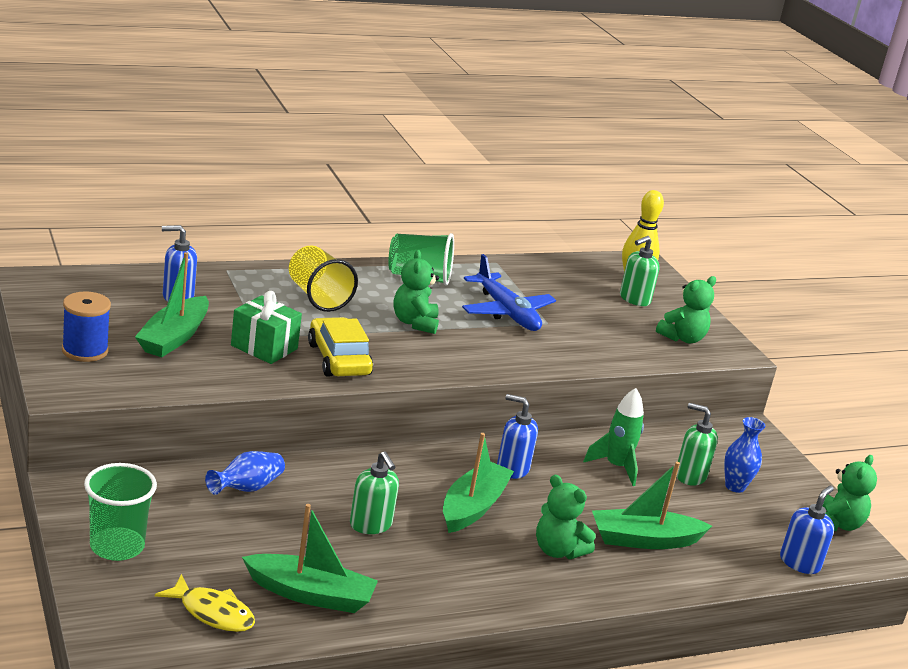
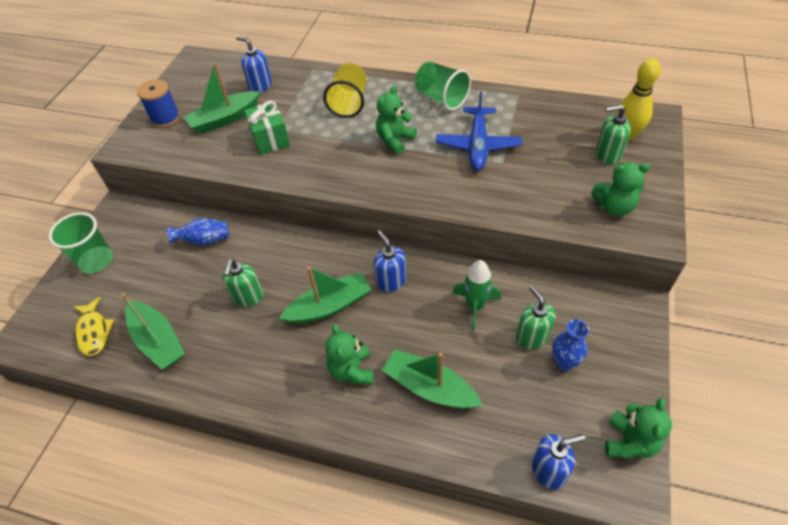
camera: 45 degrees right, 25 degrees up
(338, 359) = (308, 161): yellow car -> none
(836, 524) = (629, 442): green teddy bear -> green teddy bear turned 45 degrees counterclockwise

